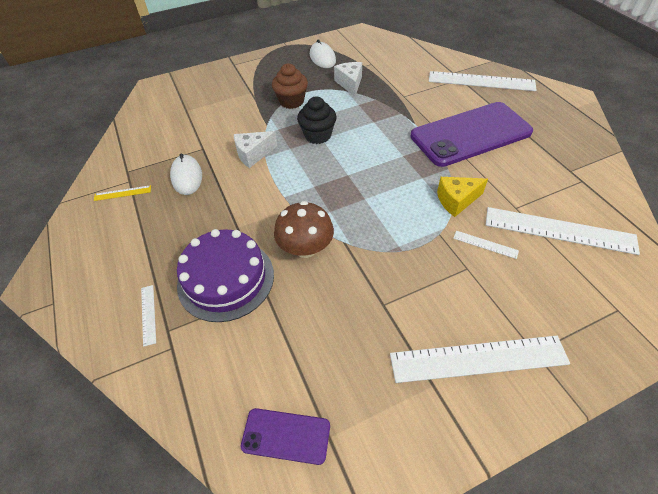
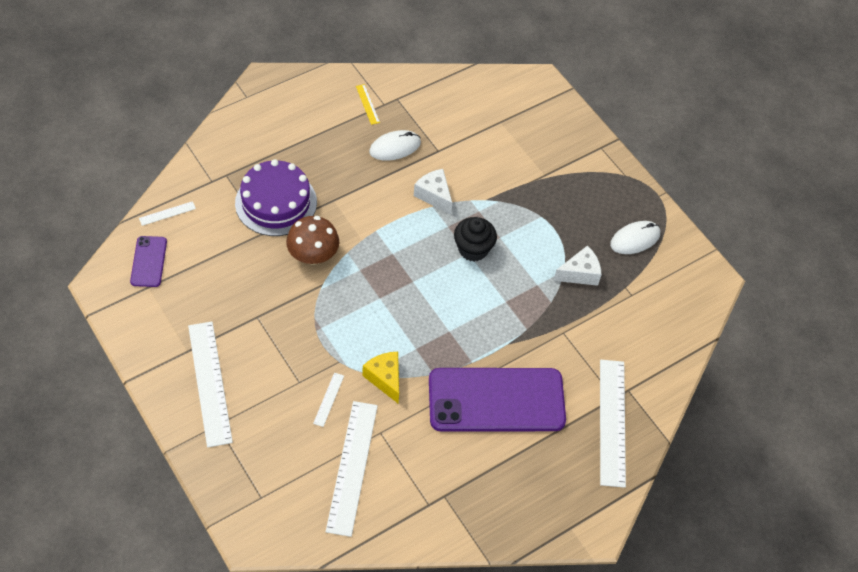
camera: 75 degrees right, 5 degrees up
(148, 314) = (239, 159): white ruler -> white ruler (167, 213)
(291, 101) = (532, 217): brown cupcake -> none
(470, 134) = (496, 400): purple phone -> purple phone turned 60 degrees counterclockwise

